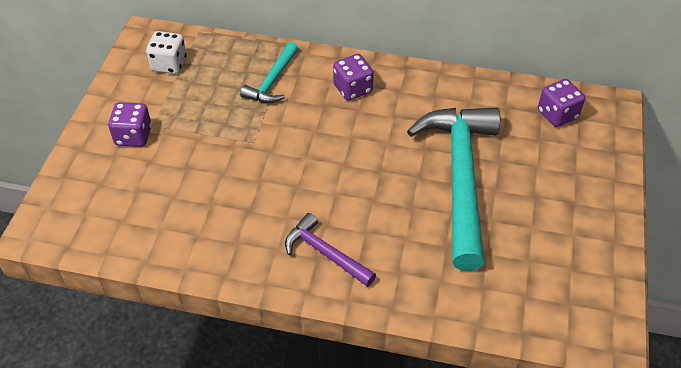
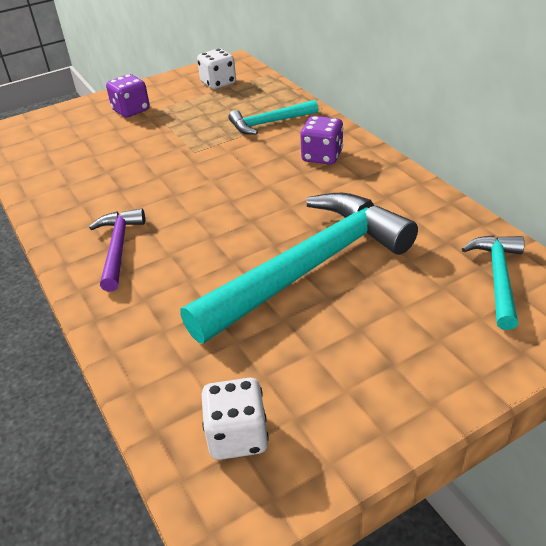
camera: 50 degrees right, 10 degrees down
(557, 114) = (498, 278): purple dice -> turquoise hammer
(560, 300) = (237, 436): none -> white dice

